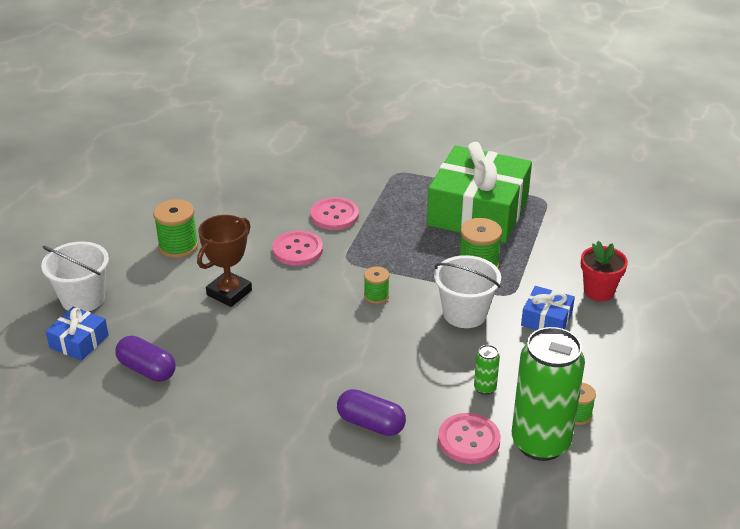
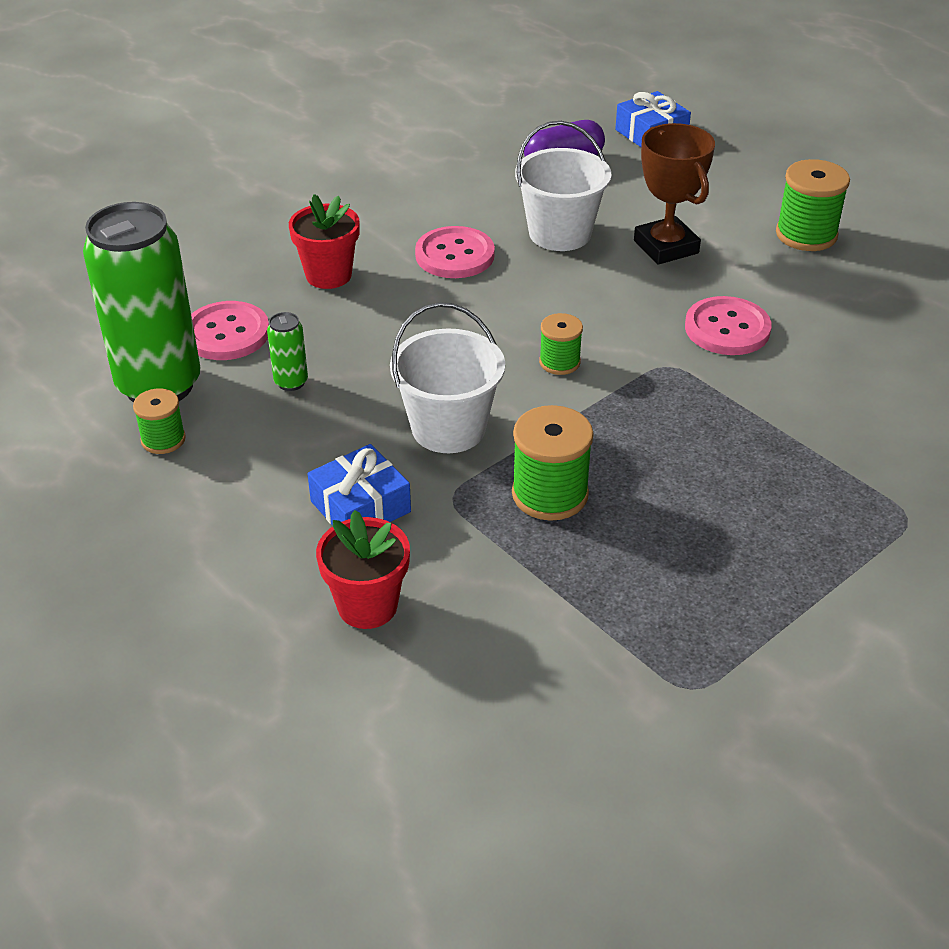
camera: 120 degrees right, 5 degrees up
(83, 299) = (733, 149): white bucket -> white bucket (560, 233)
(334, 215) = (801, 393): pink button -> pink button (455, 255)
(371, 423) = (328, 275): purple capsule -> red flower pot
(478, 211) = (709, 568): green gift -> none

